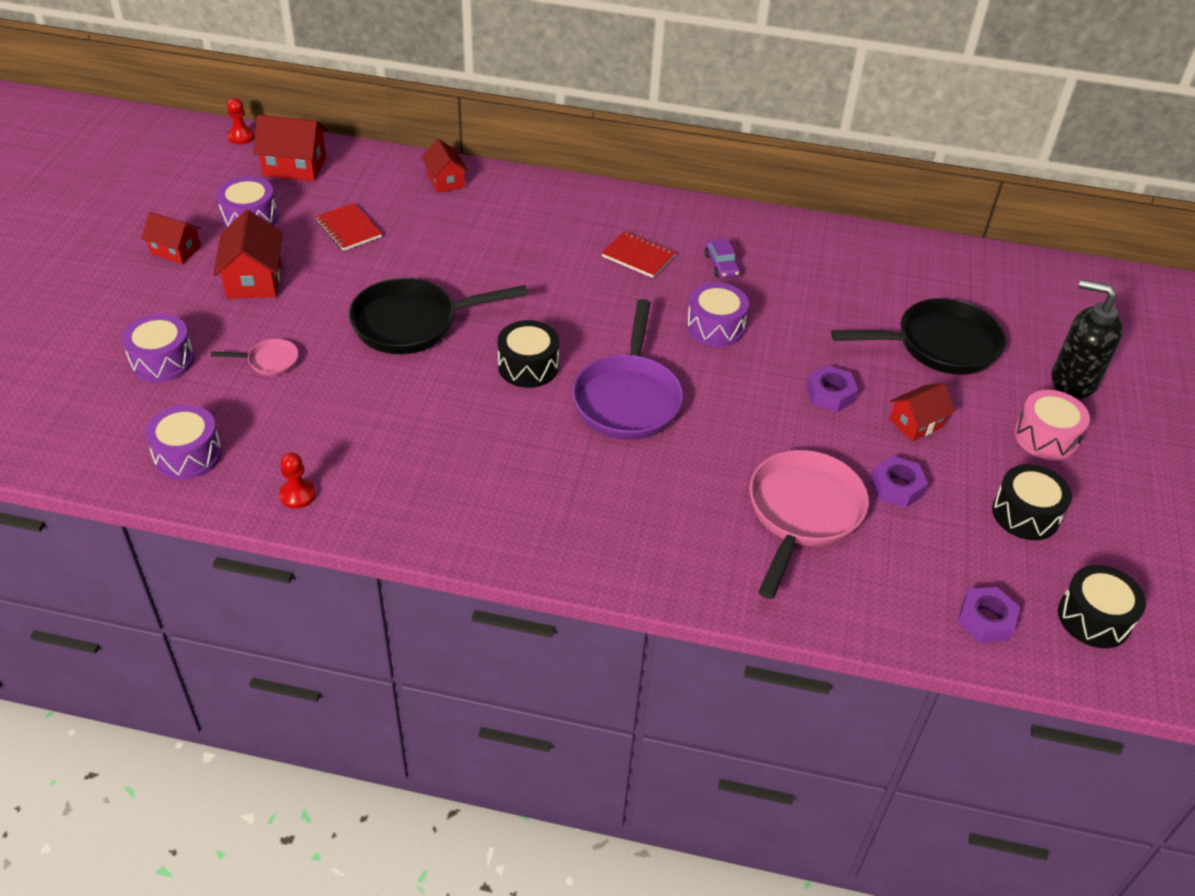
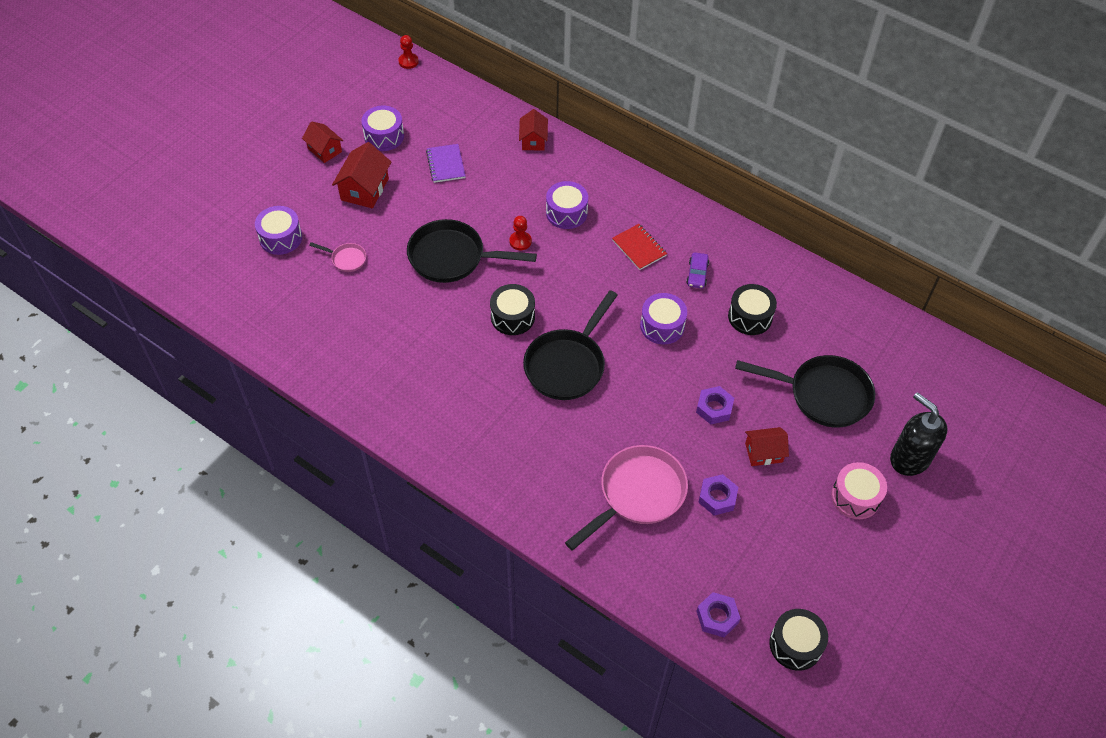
camera: 25 degrees right, 10 degrees up
(188, 455) = (267, 315): purple drum -> purple drum (566, 213)
(294, 166) = (433, 98): red house -> none
(298, 495) = (320, 366): red pawn -> red pawn (520, 241)
(348, 229) = (446, 164): red notebook -> purple notebook
(628, 399) = (567, 365): purple pan -> black pan
(1025, 514) = (798, 551): black drum -> black drum (750, 317)

